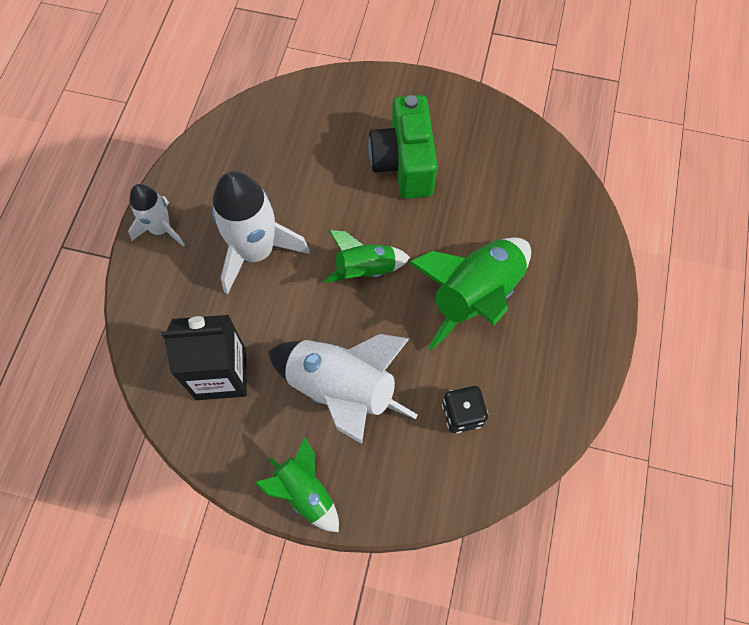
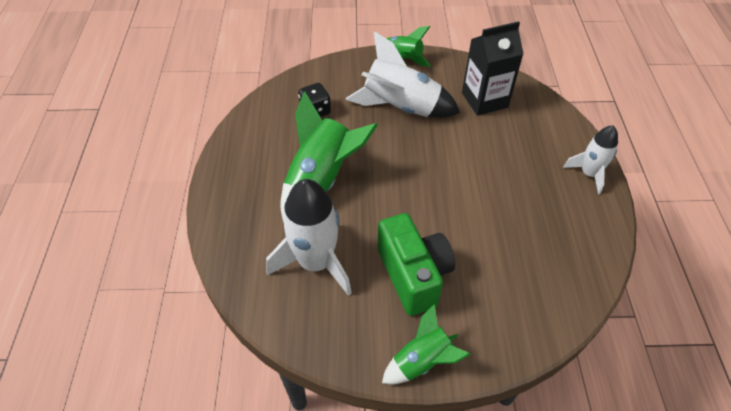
camera: 165 degrees right, 15 degrees down
(256, 251) = (505, 175): white rocket -> white rocket (316, 262)
(365, 269) = (414, 180): green rocket -> green rocket (422, 361)

